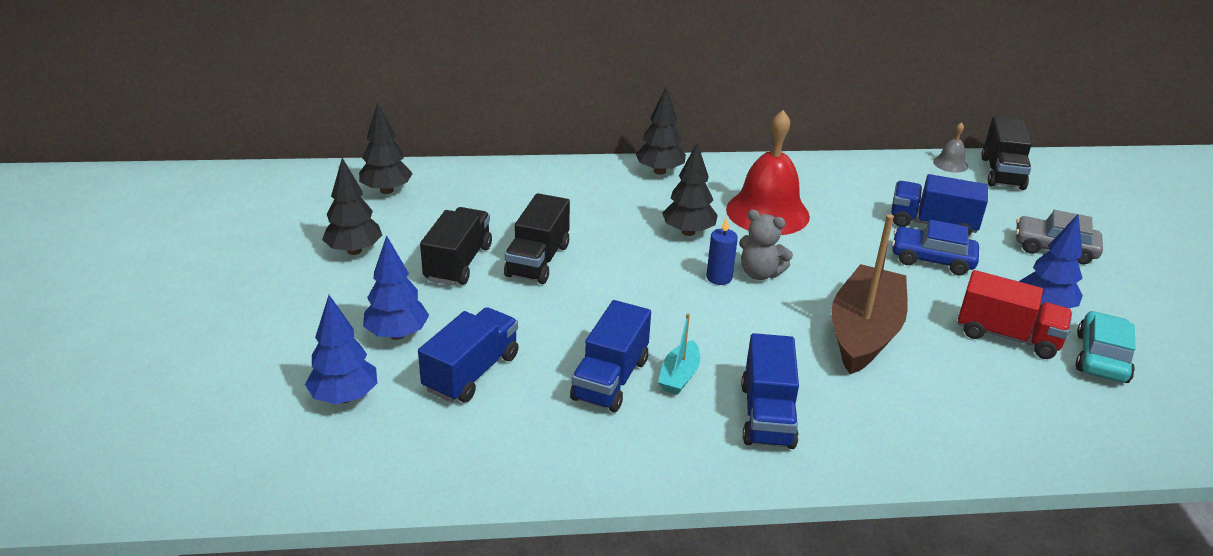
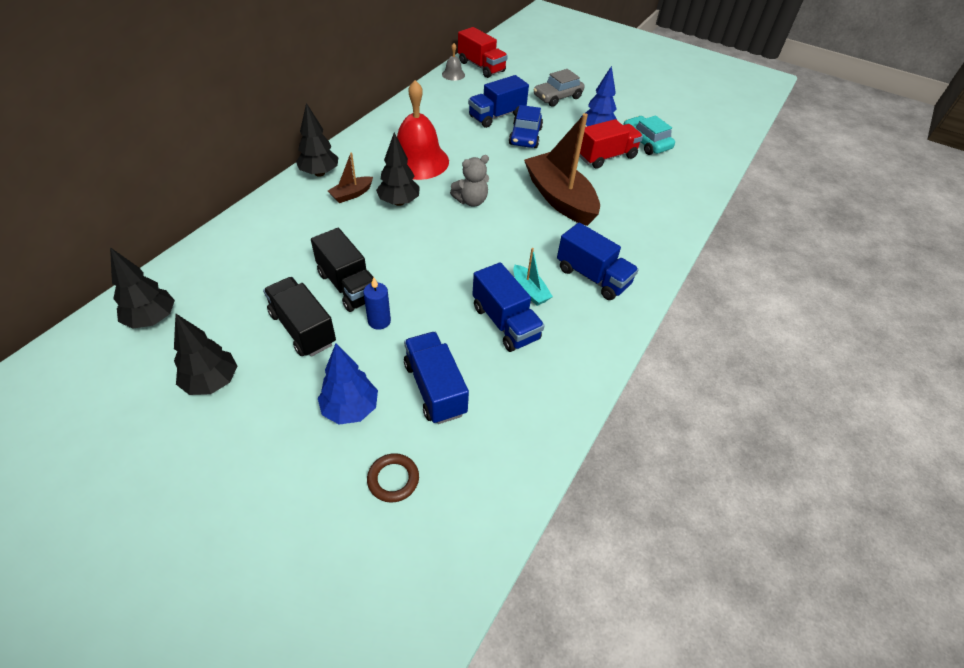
camera: 55 degrees left, 15 degrees up
(344, 397) = (393, 479): blue tree -> brown ring
(658, 201) = (351, 194): none -> brown boat
(719, 278) = (457, 219): blue candle -> blue candle (379, 321)
(932, 259) = (525, 136): blue car -> blue car turned 45 degrees counterclockwise
(1002, 173) = (481, 67): black truck -> red truck

